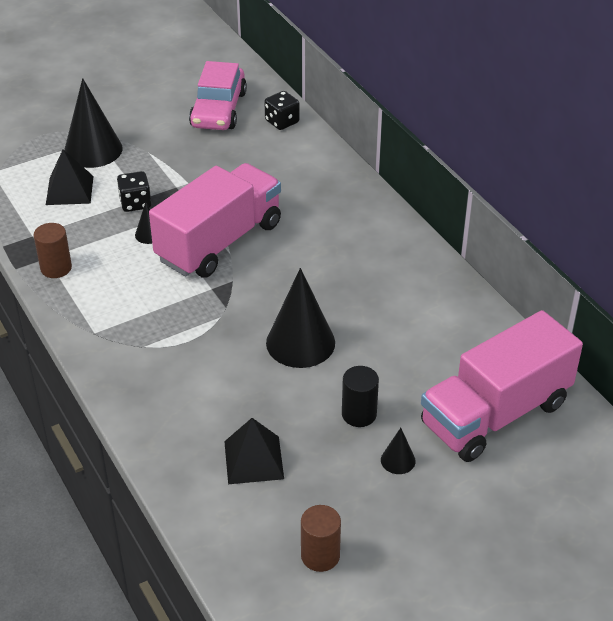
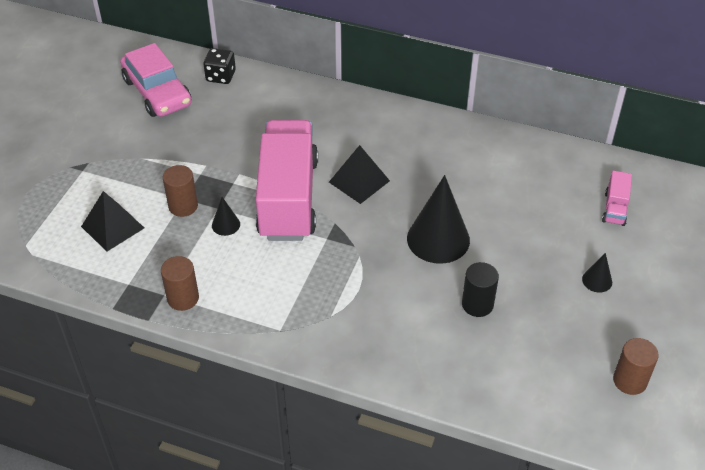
camera: 40 degrees left, 5 degrees up
(93, 150) = (90, 182): black cone -> none
(135, 203) = (183, 206): black dice -> brown cylinder
(253, 460) = (510, 345): black pyramid -> black pyramid (359, 181)
(359, 414) = (536, 265): black cylinder -> black cylinder (477, 304)
(495, 414) = (615, 208): pink truck -> pink truck, size x0.40

